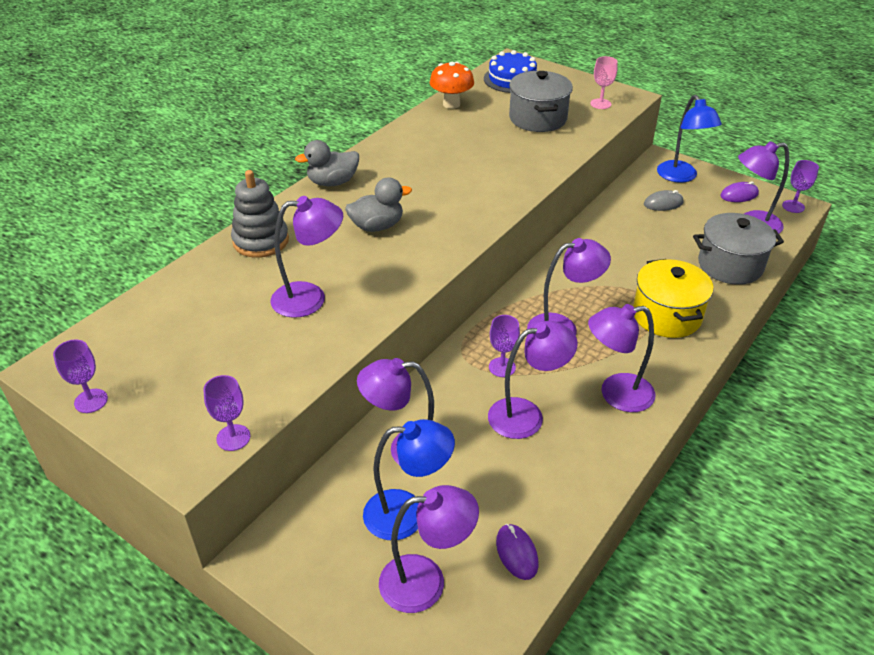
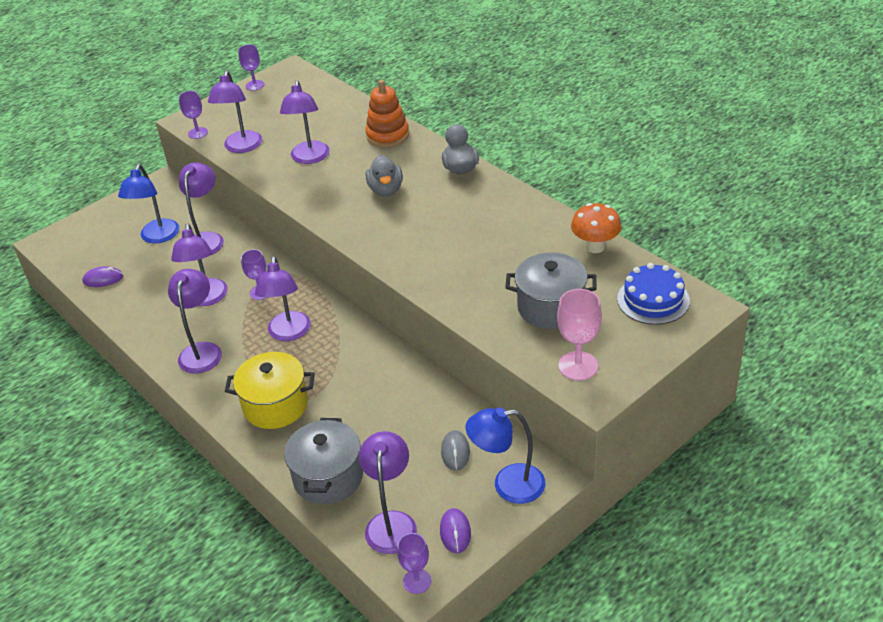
camera: 105 degrees right, 0 degrees up
(261, 241) = (387, 135): grey stacking toy -> orange stacking toy
(426, 581) = (108, 241): purple lamp -> purple lamp (241, 147)
(600, 104) = (578, 366): pink goblet -> pink goblet, size x1.51

